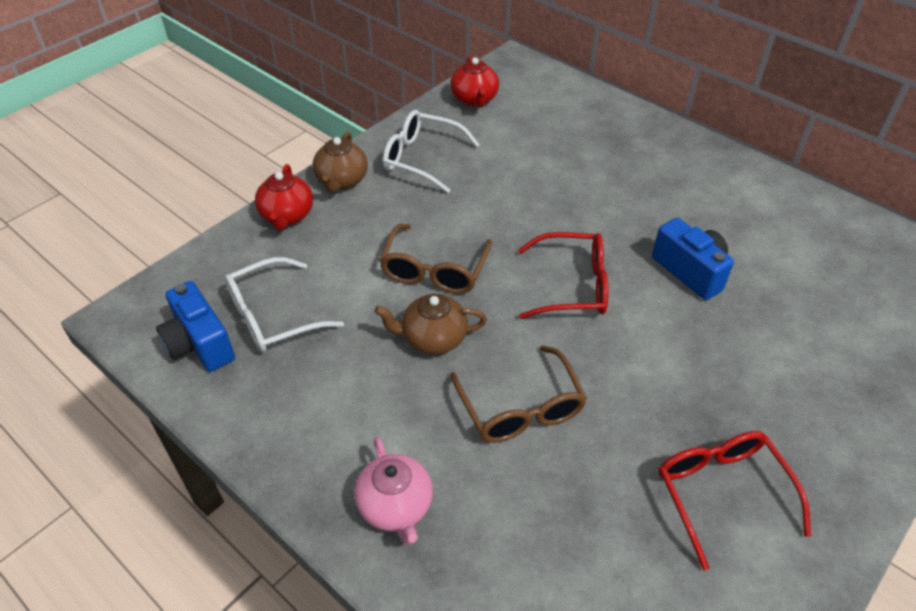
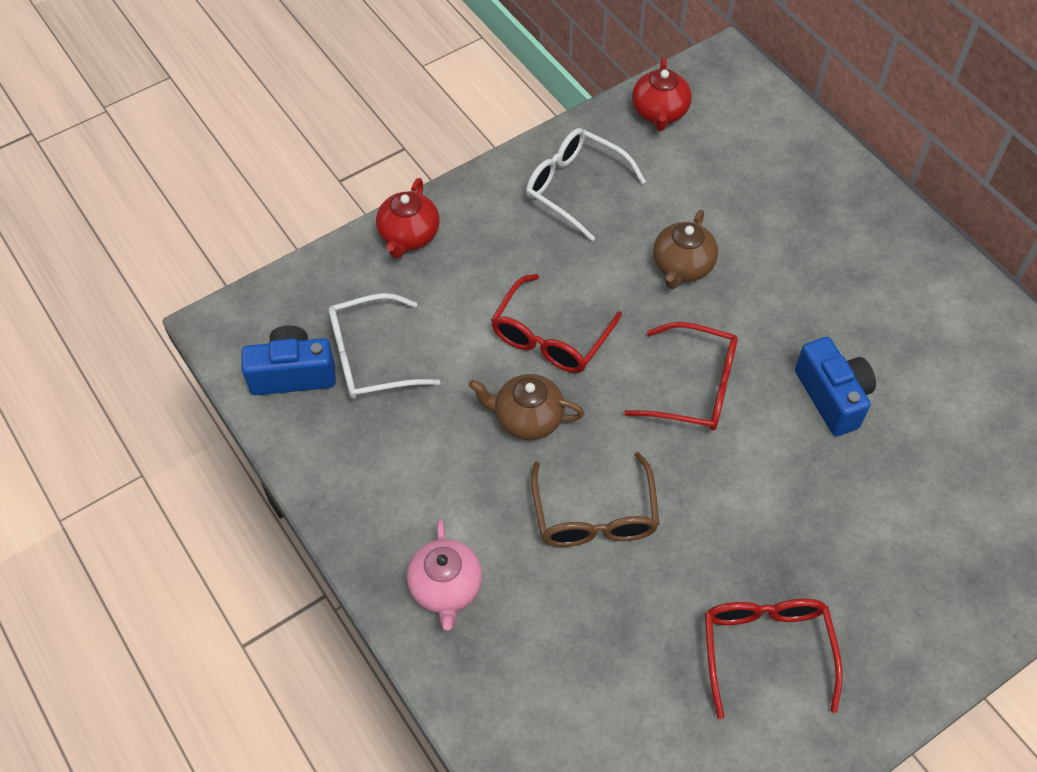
camera: 15 degrees right, 10 degrees up
(199, 344) = (293, 374): blue camera -> blue camera turned 105 degrees clockwise
(341, 180) = (477, 201): brown teapot -> brown teapot (682, 267)
(434, 269) = (551, 336): brown glasses -> red glasses

